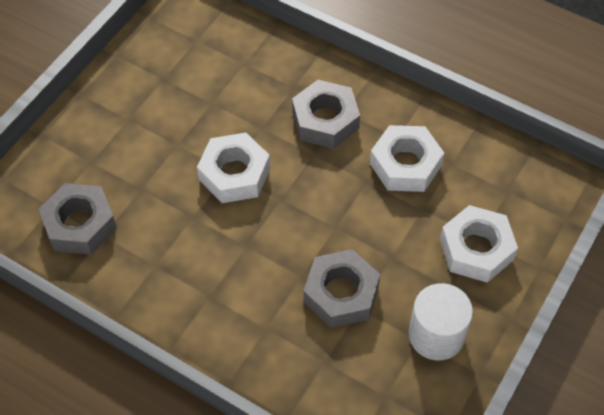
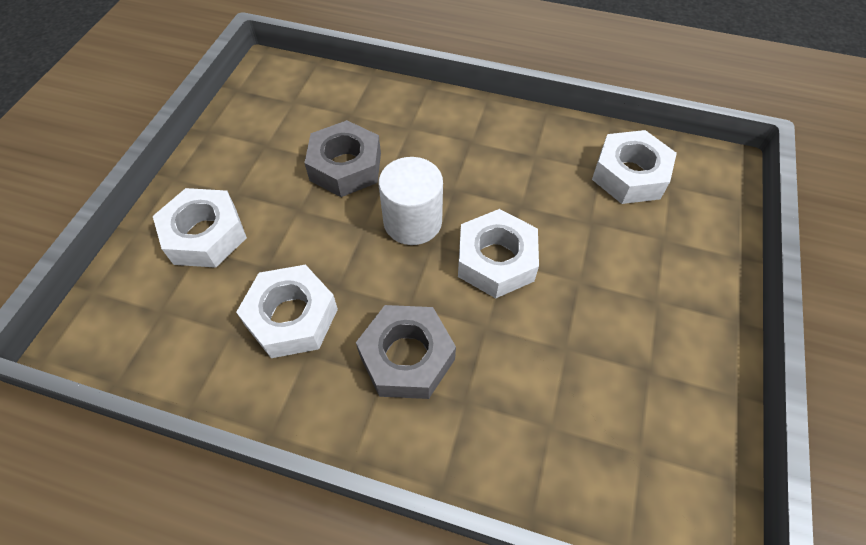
camera: 165 degrees right, 0 degrees up
(80, 224) = (629, 175): grey nut -> white nut
(436, 335) = (249, 151): white cylinder -> white cylinder (412, 222)

